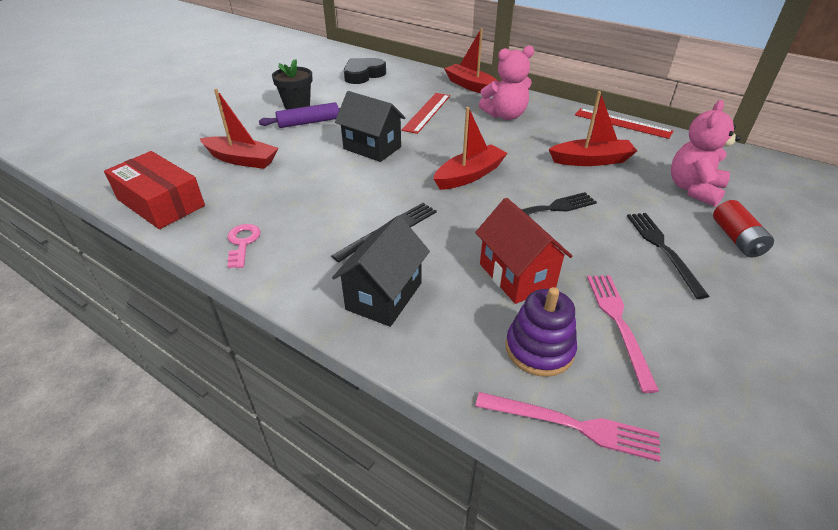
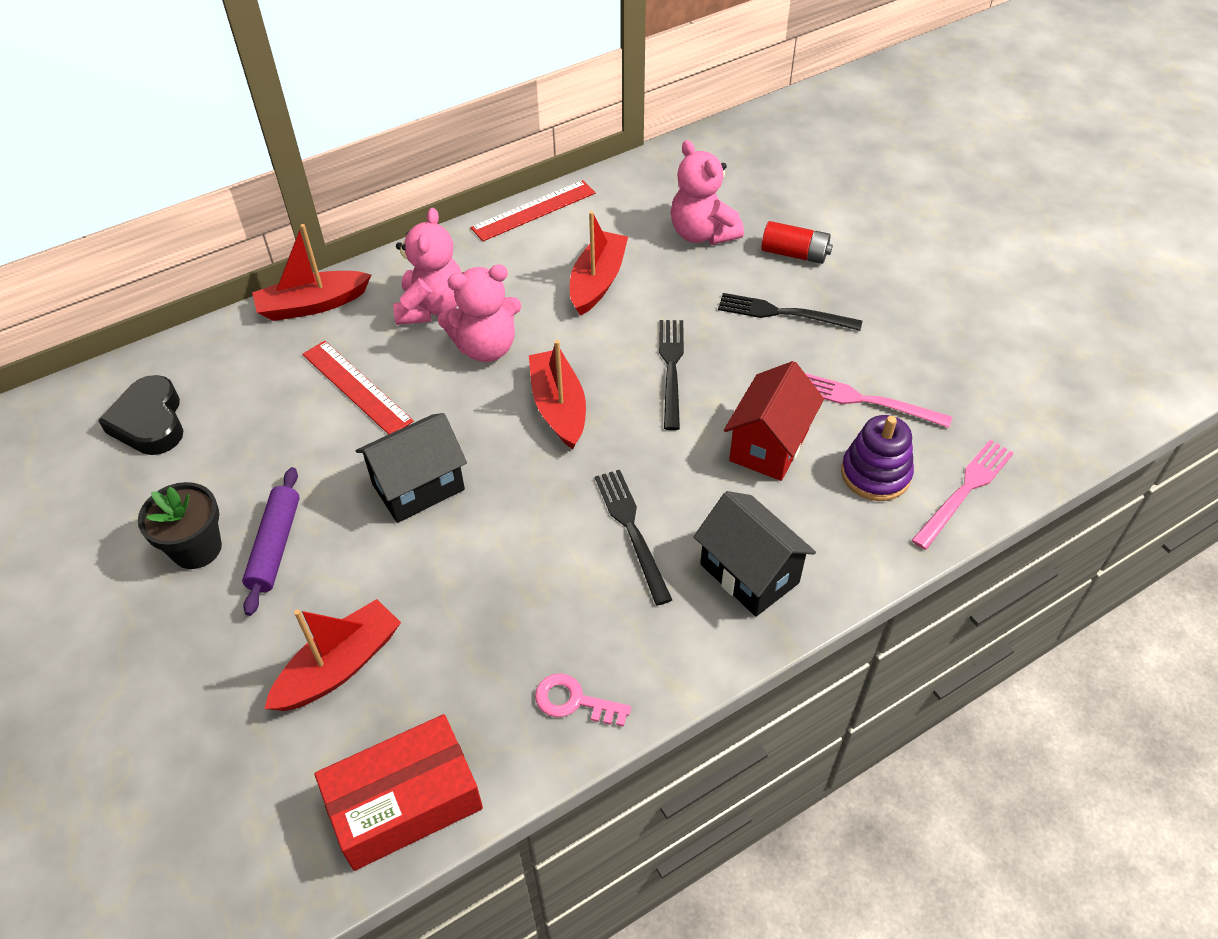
camera: 65 degrees left, 10 degrees up
(492, 139) = (486, 347): none -> pink teddy bear
(516, 276) = (769, 445): red house -> red house turned 60 degrees counterclockwise

